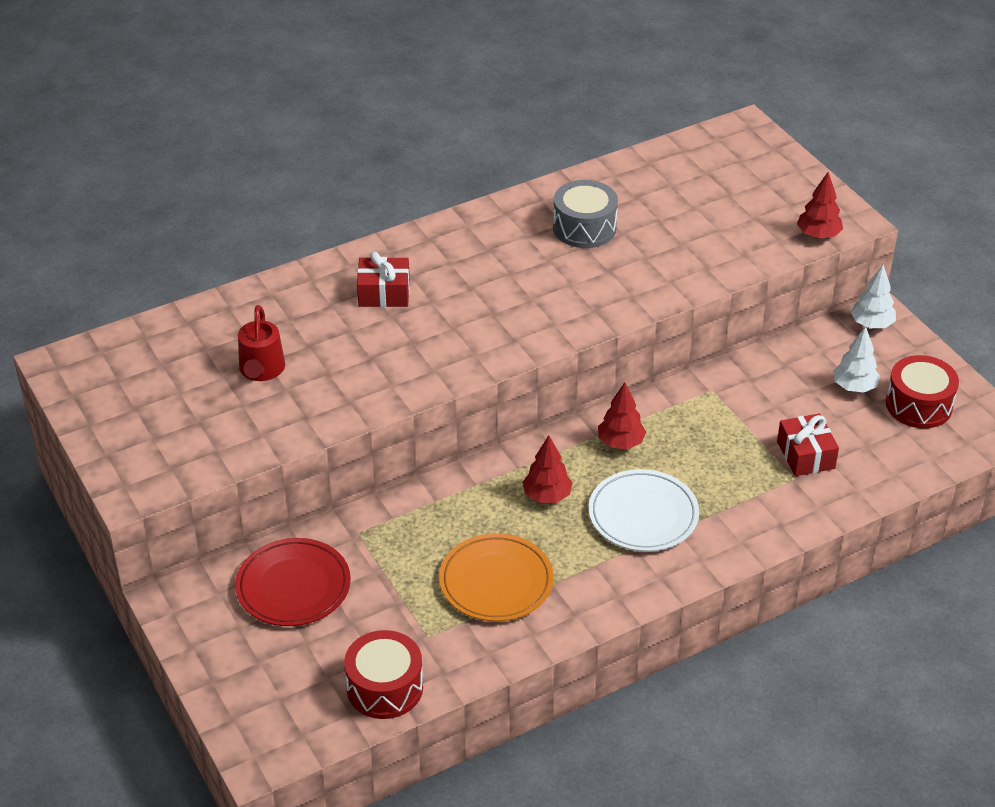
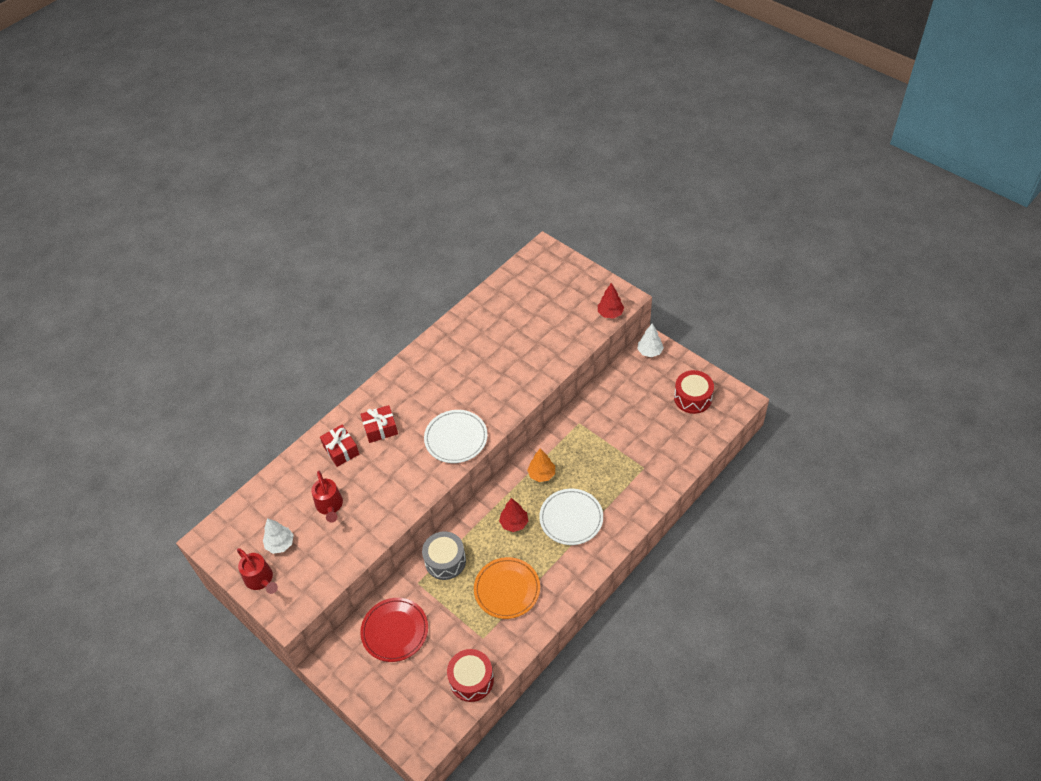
camera: 15 degrees left, 10 degrees up
(114, 436) = (261, 580): none -> red watering can
(496, 335) = (456, 438): none -> white plate
(584, 228) = (478, 347): grey drum -> grey drum (445, 561)
(620, 443) = (542, 474): red tree -> orange tree
(805, 455) = (644, 450): red gift -> red gift (341, 450)
(854, 387) = (654, 397): white tree -> white tree (280, 544)

